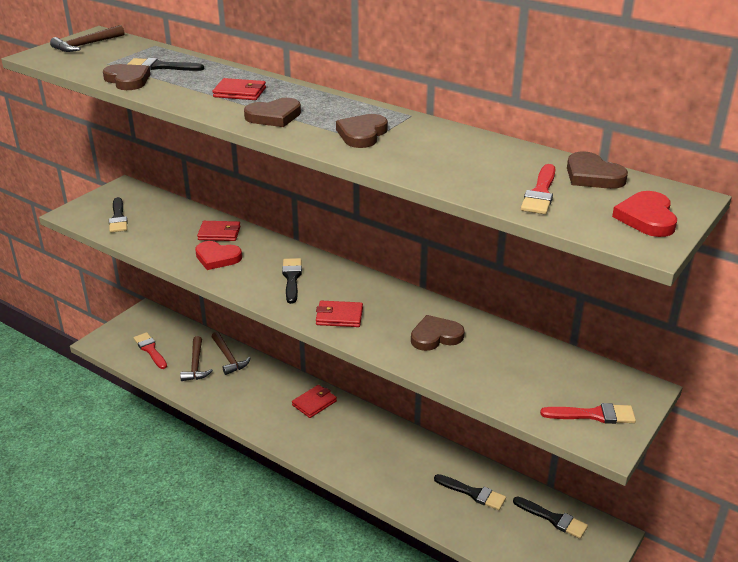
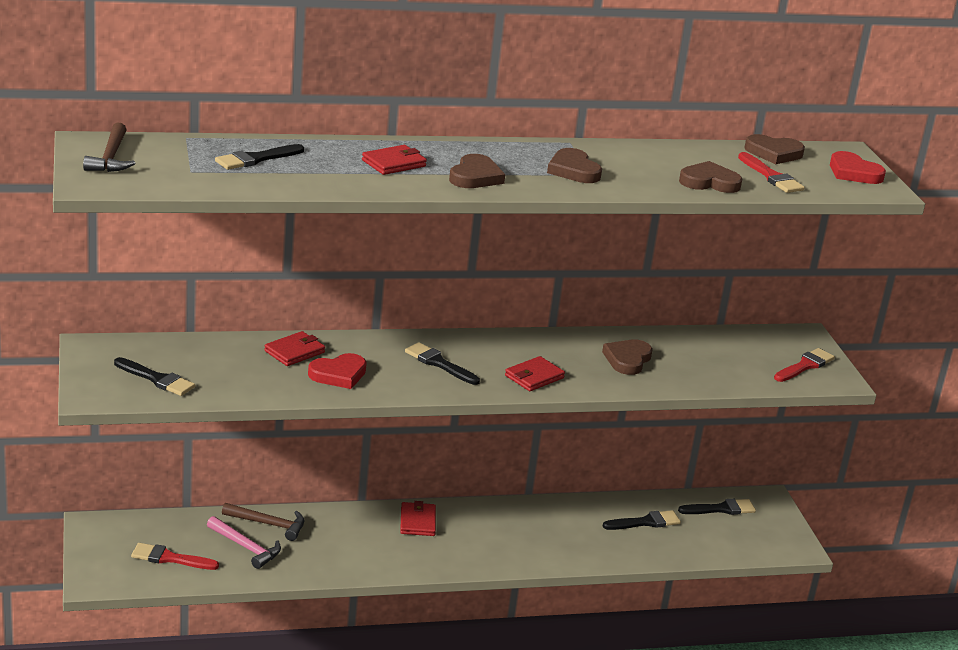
camera: 50 degrees left, 5 degrees down
(127, 80) = (261, 182): brown heart -> brown heart (709, 182)
(196, 365) = (246, 547): brown hammer -> pink hammer

